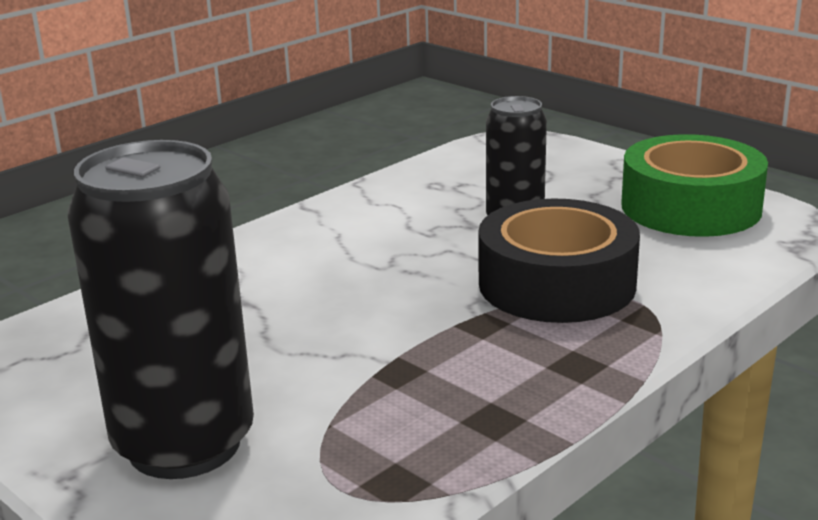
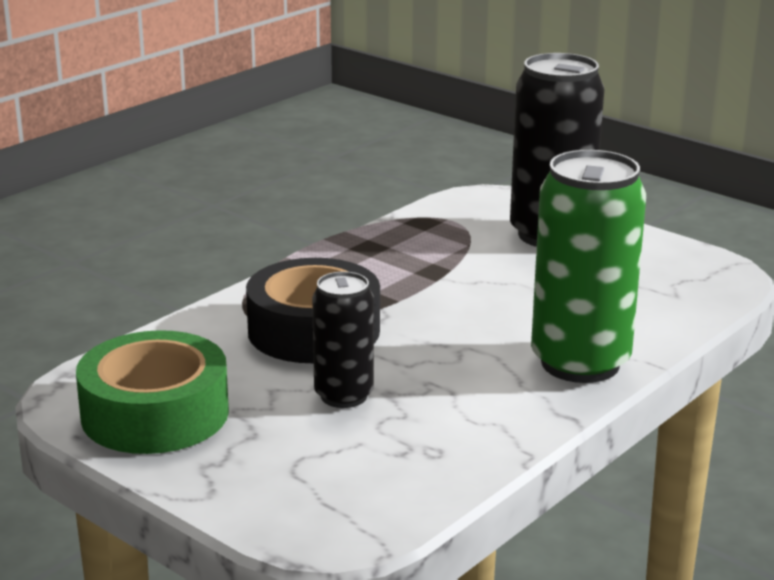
camera: 175 degrees right, 0 degrees up
(268, 250) = (580, 363): none -> green can

